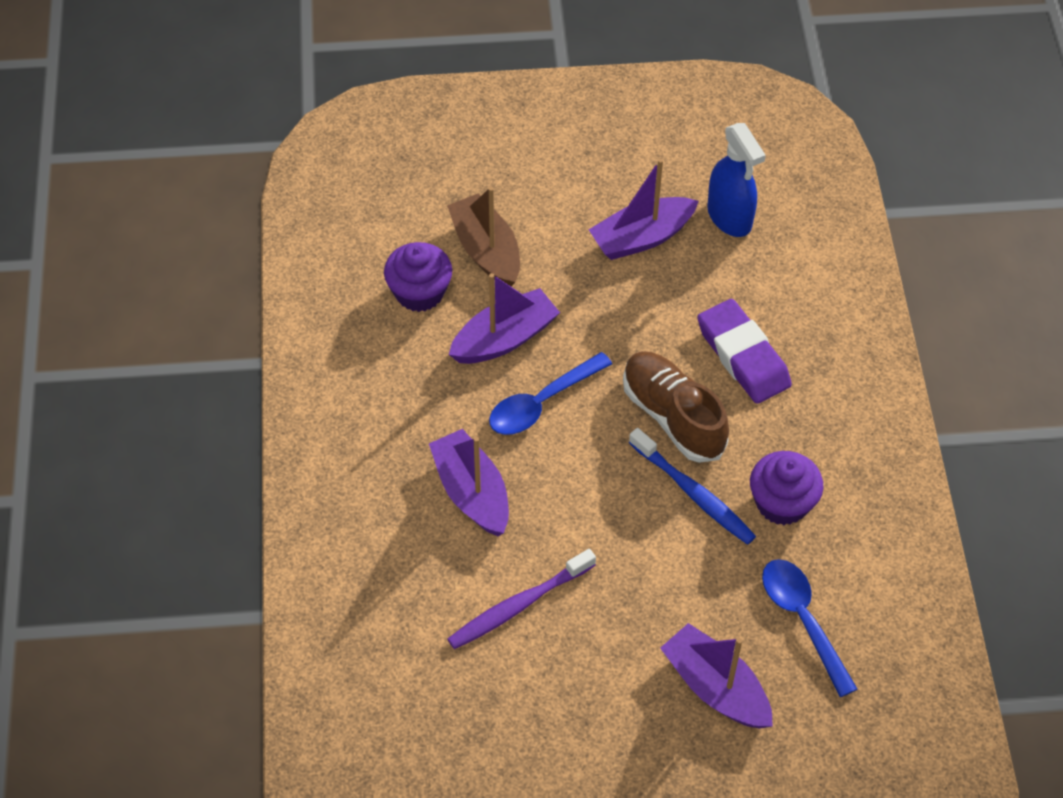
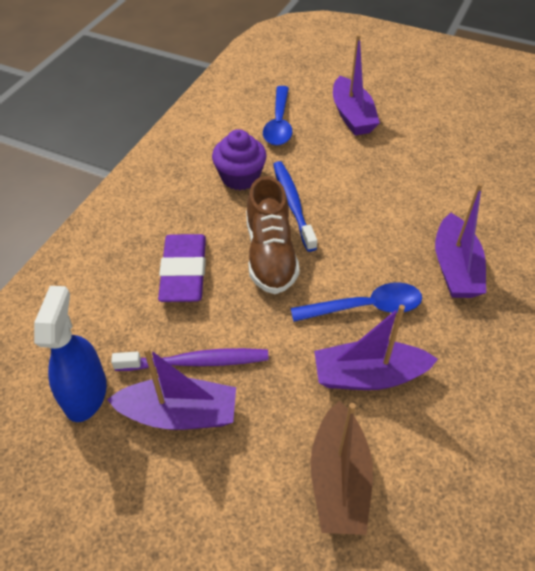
camera: 150 degrees left, 5 degrees down
(419, 292) = (431, 464): purple cupcake -> none
(518, 605) = (452, 192): purple toothbrush -> purple toothbrush (196, 362)

